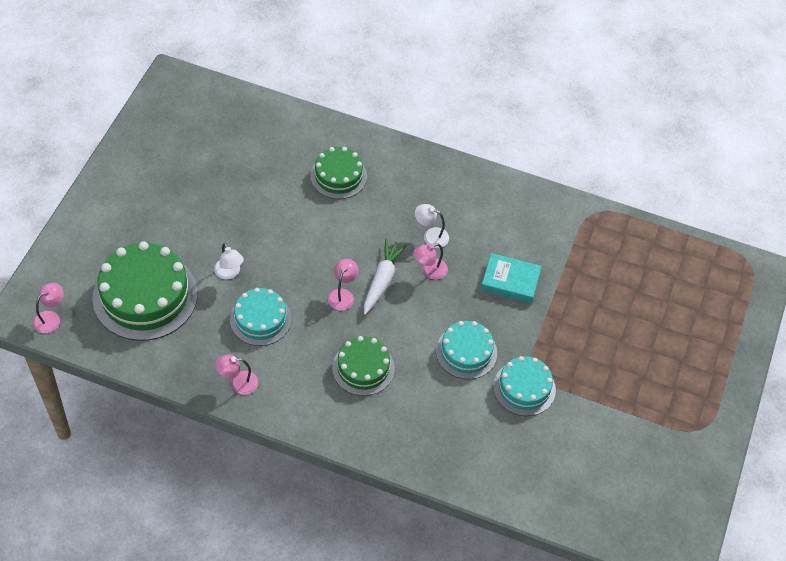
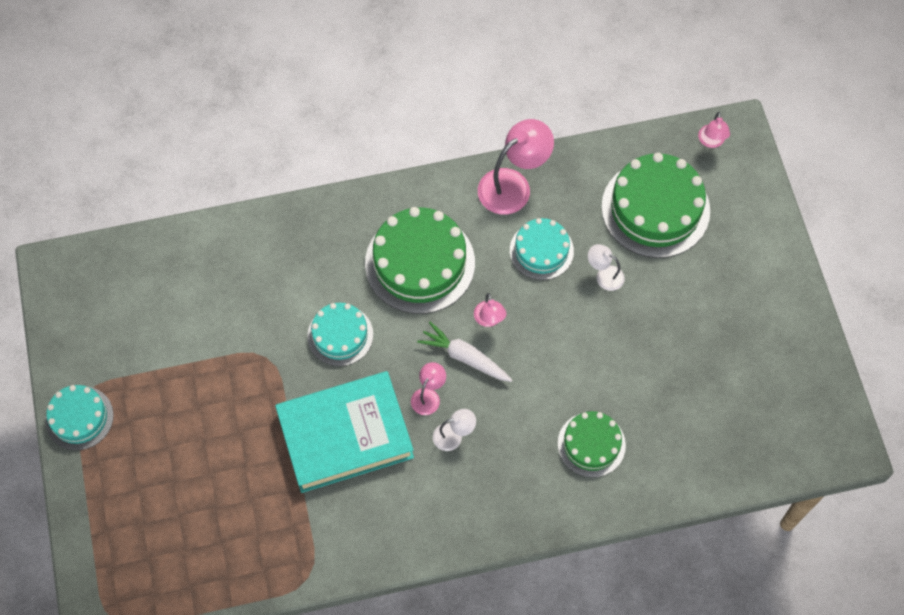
camera: 150 degrees right, 10 degrees up
(238, 383) = (513, 185): pink lamp -> pink lamp, size x1.93
(363, 368) = (420, 263): green cake -> green cake, size x1.71
(382, 280) = (465, 357): white carrot -> white carrot turned 135 degrees clockwise
(510, 281) = (345, 435): turquoise book -> turquoise book, size x1.96
(524, 388) = (267, 333): turquoise cake -> turquoise cake (79, 418)

